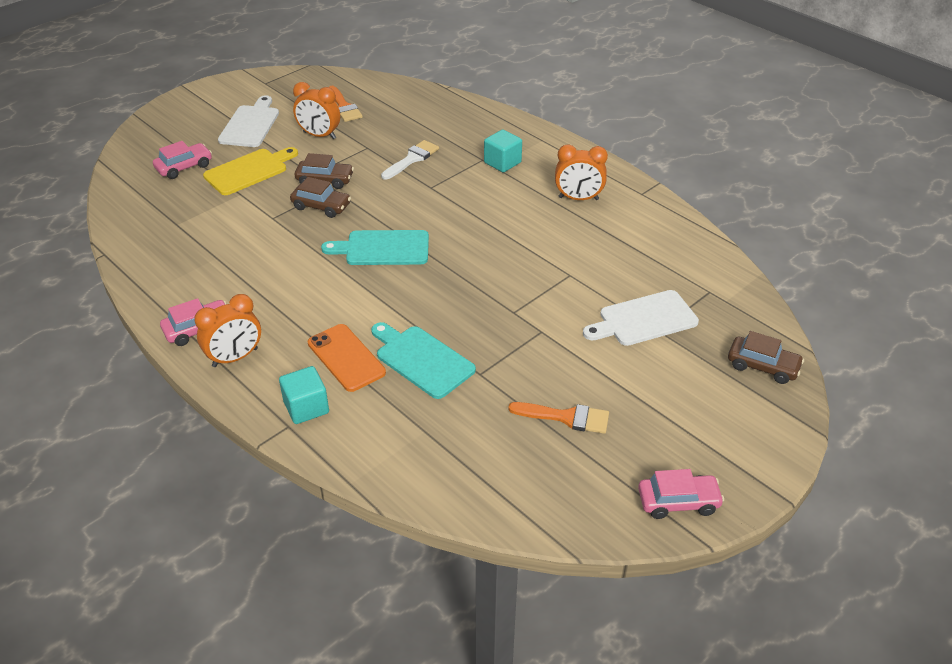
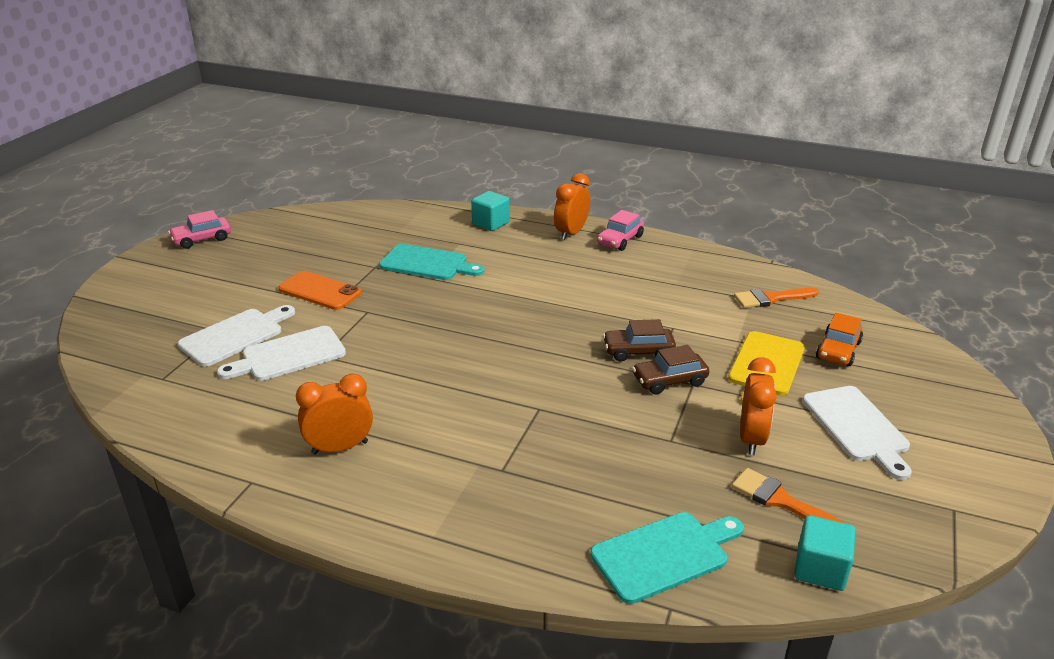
camera: 155 degrees right, 10 degrees down
(184, 167) = (838, 350): pink car -> orange car
(319, 135) = (751, 439): orange clock -> orange clock turned 105 degrees clockwise
(346, 358) = (488, 251): orange phone -> orange phone (320, 291)
(383, 248) = (532, 329): turquoise cutting board -> turquoise cutting board (664, 555)
(412, 159) = (596, 440): white brush -> none
(502, 162) = (470, 473): turquoise cube -> turquoise cube (820, 569)
(566, 417) = (294, 259): orange brush -> orange brush (770, 298)
(598, 283) = (289, 355): none -> white cutting board
(762, 366) = (116, 327): brown car -> none

